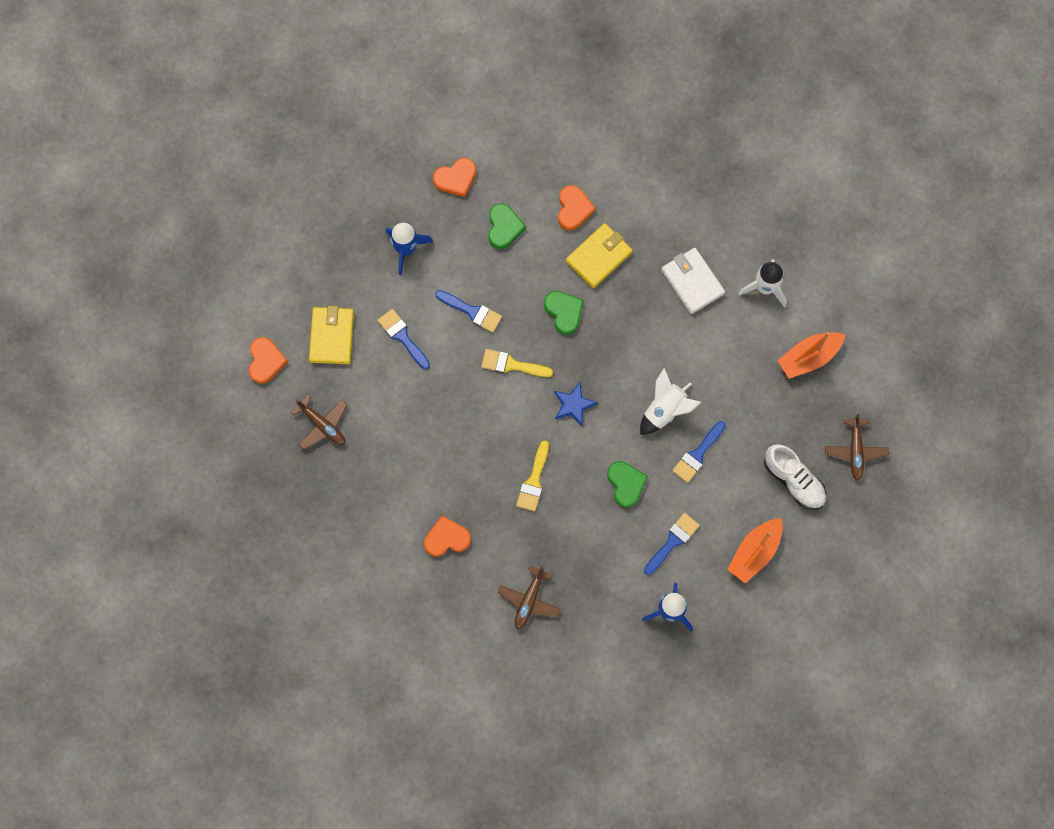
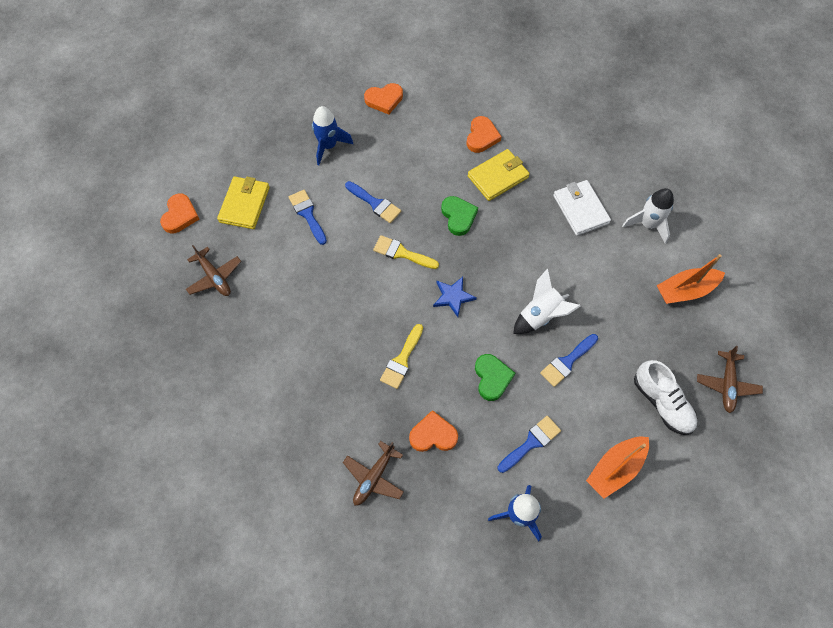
camera: 10 degrees right, 10 degrees down
(446, 538) = (305, 400): orange heart -> orange heart (433, 435)
(504, 227) = (418, 142): green heart -> none

